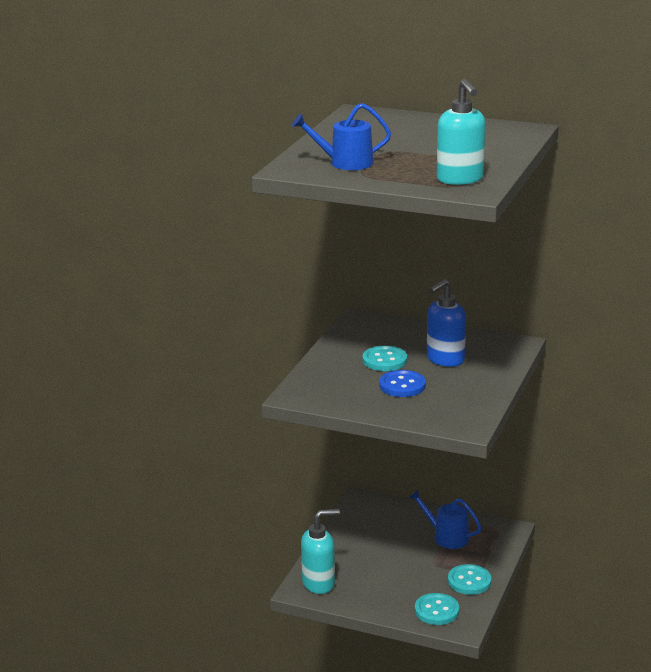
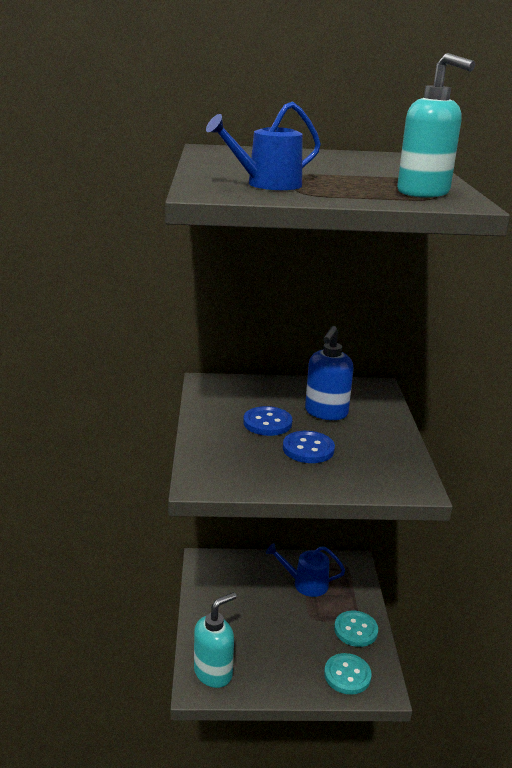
camera: 25 degrees left, 0 degrees up
(384, 360) = (267, 423): turquoise button -> blue button

